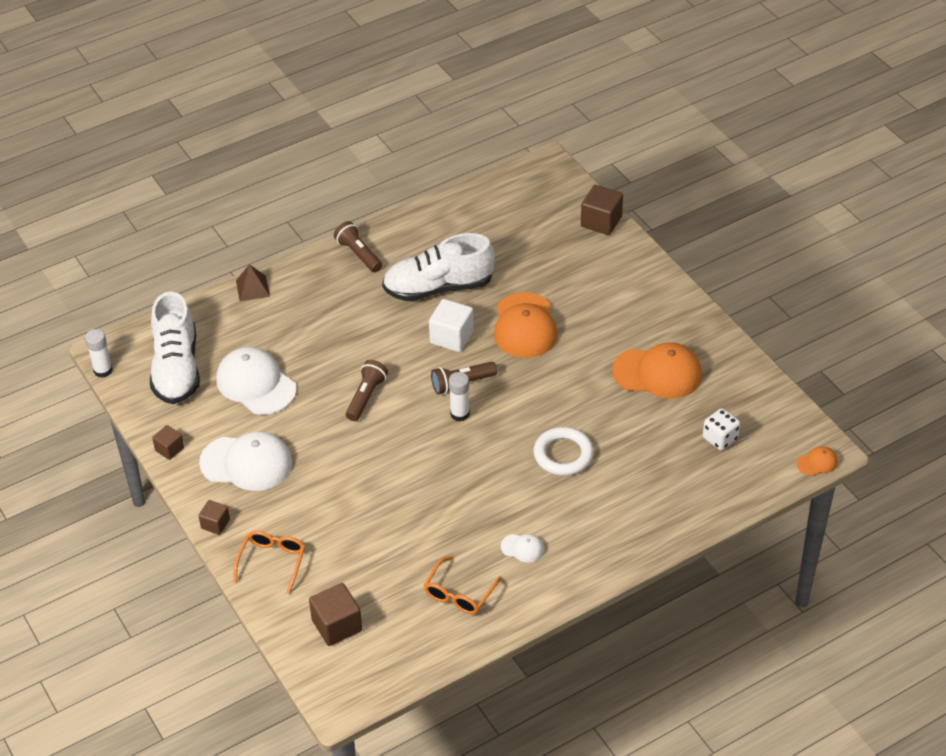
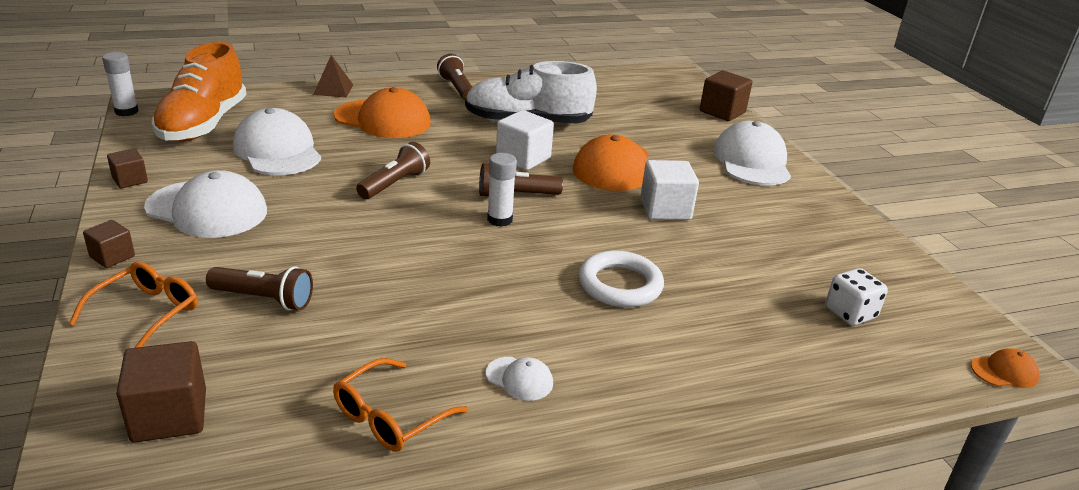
camera: 10 degrees right, 15 degrees down
(176, 368) = (203, 124): white shoe -> orange shoe
(337, 531) = (264, 299): none -> brown flashlight
(577, 367) = (665, 209): none -> white cube
(635, 287) = (751, 161): none -> white cap
(658, 373) = (768, 233): orange cap -> orange cap (383, 119)

